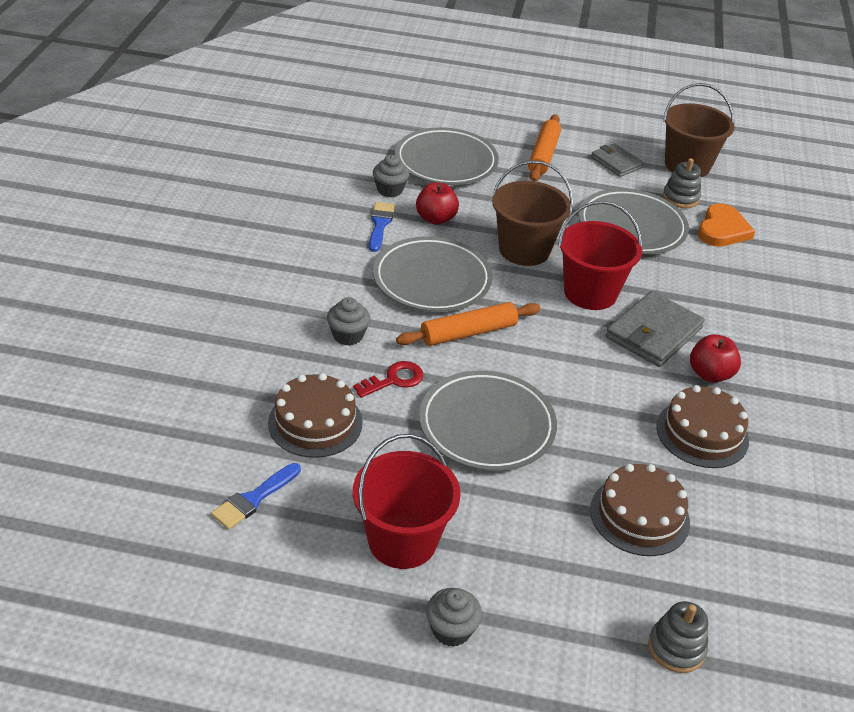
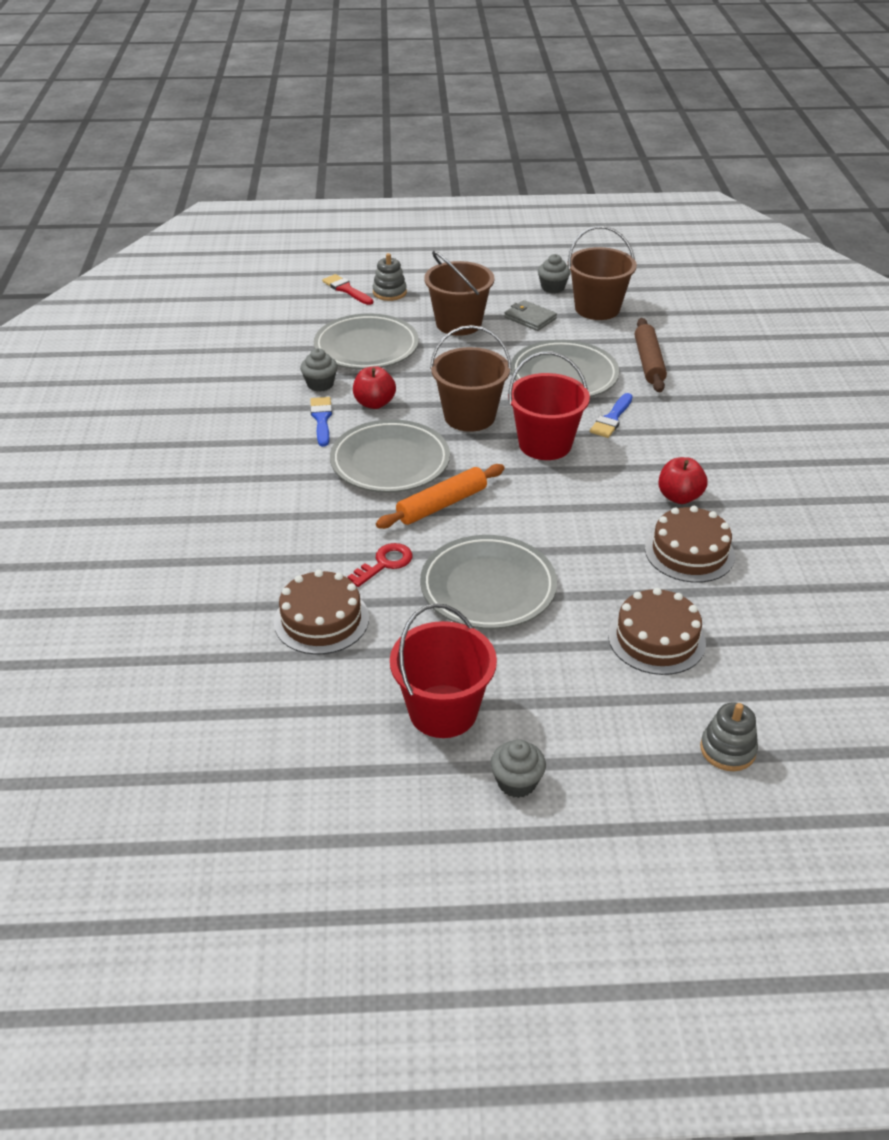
camera: 10 degrees left, 0 degrees up
(254, 499) = (285, 705): blue brush -> blue brush (611, 419)
(348, 335) = (325, 531): grey cupcake -> grey cupcake (552, 287)
(445, 101) = (346, 289): none -> red brush
(543, 155) = (458, 323): orange rolling pin -> brown bucket
(653, 333) = (615, 470): grey wallet -> none
(680, 198) = (601, 340): grey stacking toy -> grey stacking toy (389, 292)
(722, 230) = (648, 362): orange heart -> brown rolling pin

